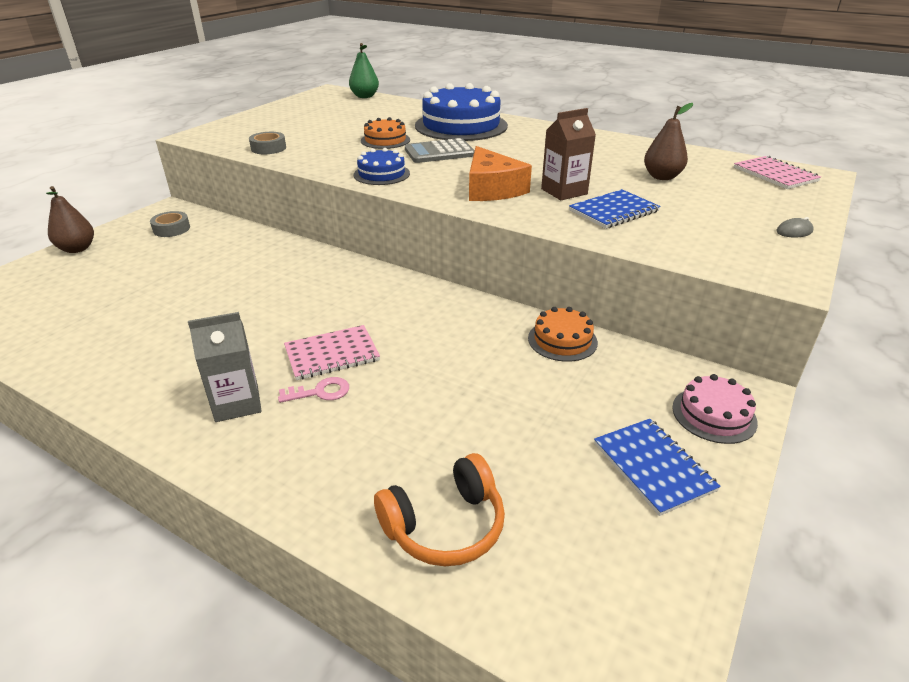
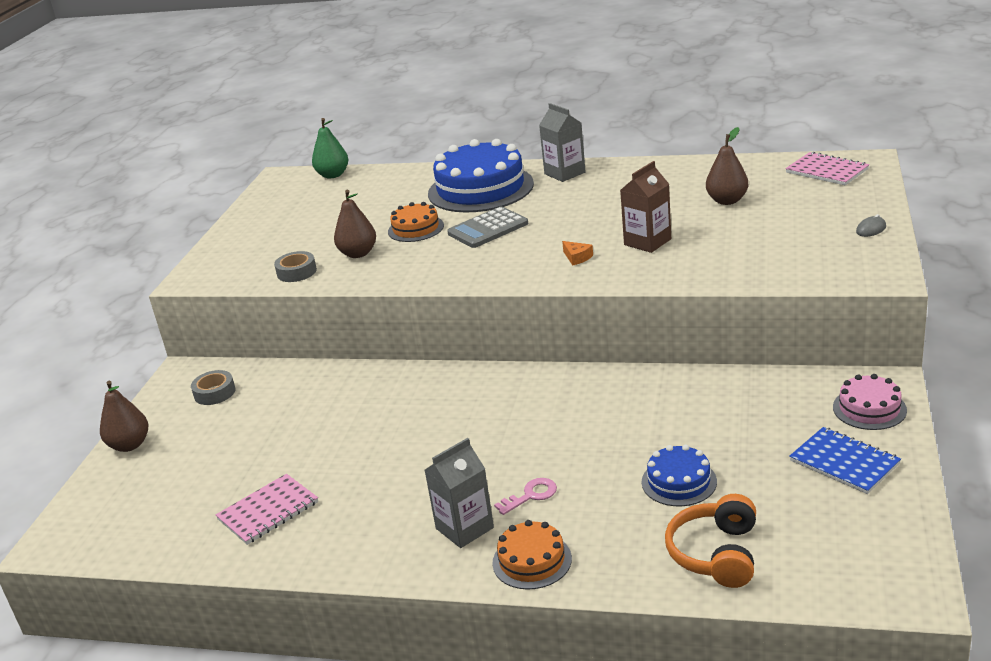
camera: 15 degrees left, 5 degrees down
(325, 147) = (358, 253): none -> brown pear
(332, 354) = (512, 462): pink notebook -> pink notebook (268, 511)
(381, 174) = (452, 270): blue cake -> blue cake (679, 482)
(445, 525) = (716, 554): orange headphones -> orange headphones turned 150 degrees clockwise
(492, 189) = (577, 257): orange cheese -> orange cheese, size x0.42
(536, 129) = (564, 173): none -> grey carton
(562, 340) = (710, 385): orange cake -> orange cake (532, 561)
(613, 211) = (707, 251): blue notebook -> none

